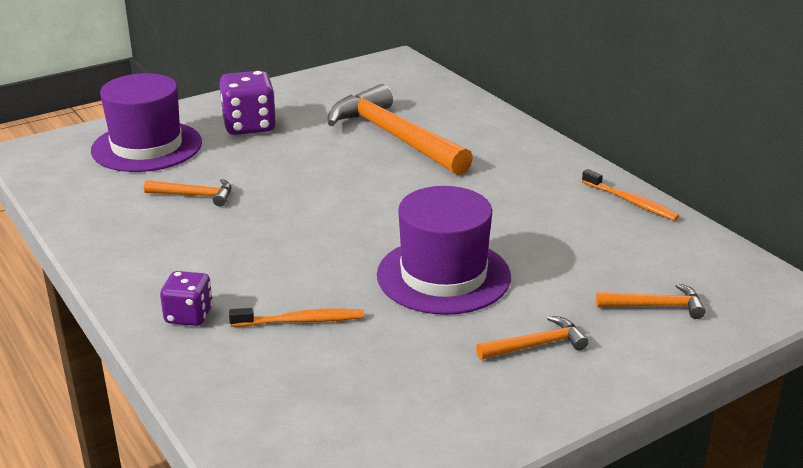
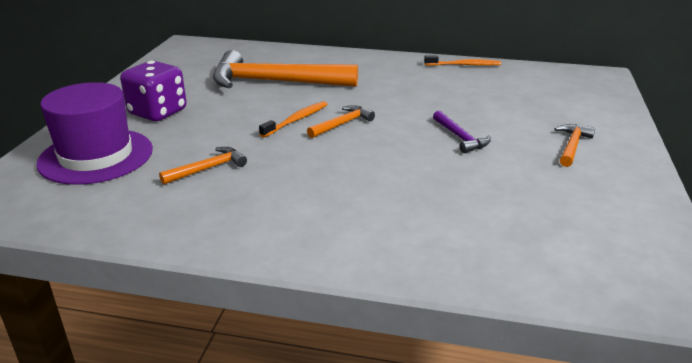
camera: 45 degrees left, 0 degrees up
(189, 315) = (370, 240): purple dice -> none
(301, 321) = (442, 201): orange toothbrush -> orange toothbrush (296, 120)
(443, 276) = (460, 137): purple hat -> purple hammer
(655, 306) = (573, 103): orange hammer -> orange hammer (342, 124)

